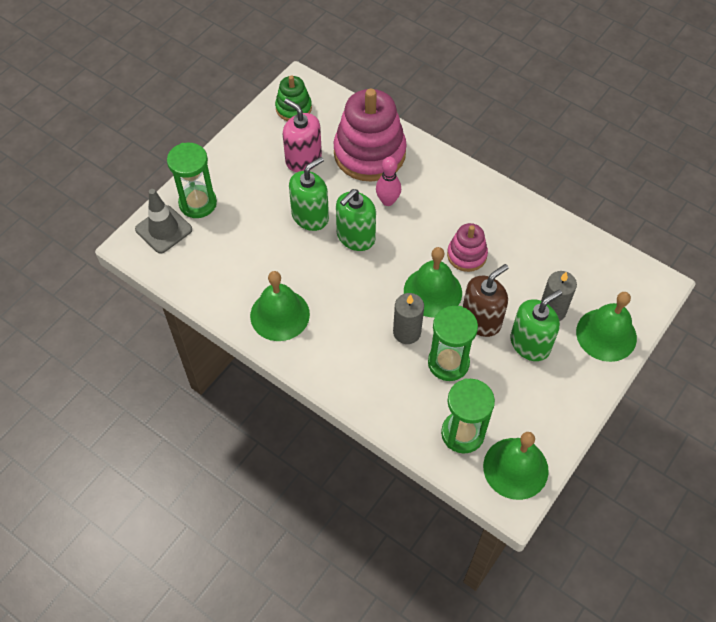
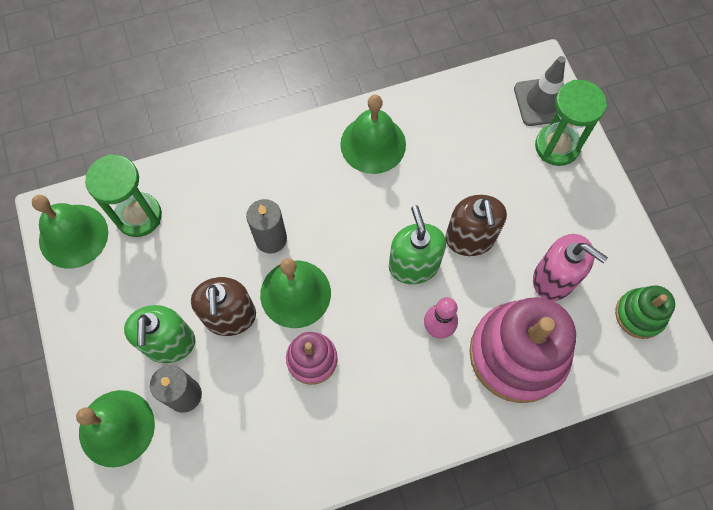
camera: 125 degrees right, 10 degrees up
(303, 159) = (554, 278): pink soap dispenser -> pink soap dispenser turned 45 degrees clockwise
(310, 216) = (470, 238): green soap dispenser -> brown soap dispenser
(448, 363) = (211, 253): green hourglass -> none

